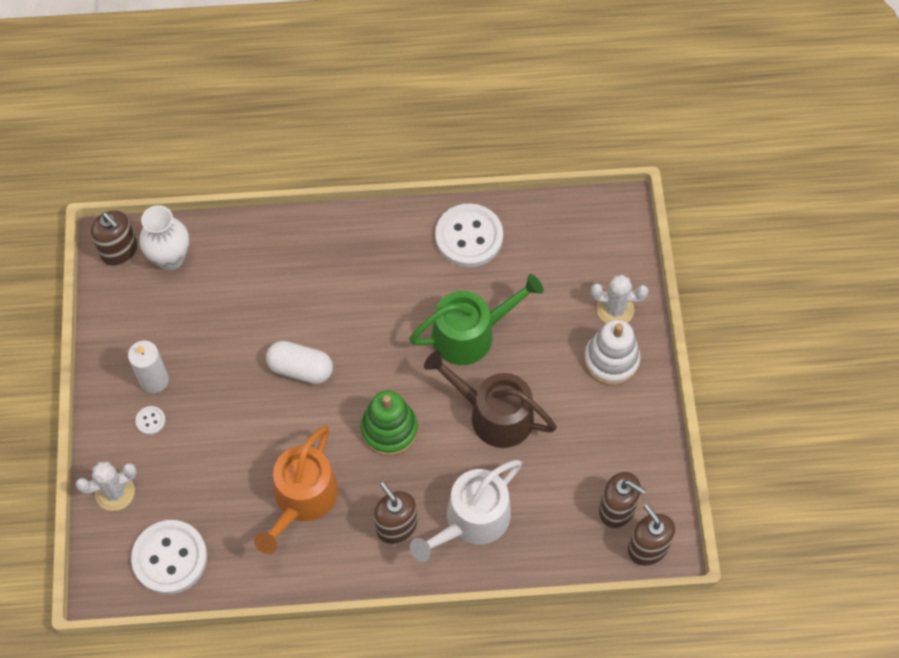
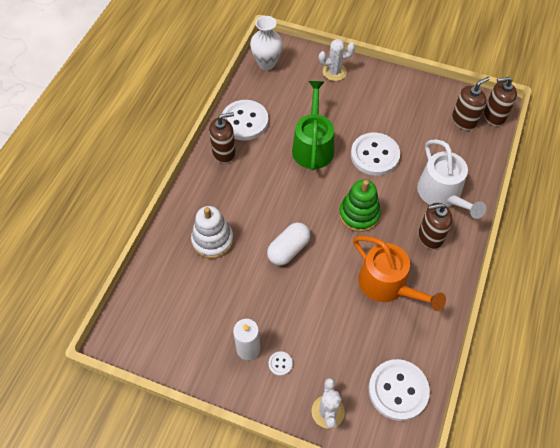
camera: 65 degrees left, 5 degrees down
(120, 251) = (126, 334): brown soap dispenser -> brown soap dispenser (224, 152)
(170, 258) = (153, 301): white vase -> white vase (266, 63)
(494, 414) = (374, 155): brown watering can -> white button
(611, 360) = (366, 86): white stacking toy -> white stacking toy (212, 240)
(615, 309) = (334, 72): white cactus -> white cactus turned 45 degrees clockwise

